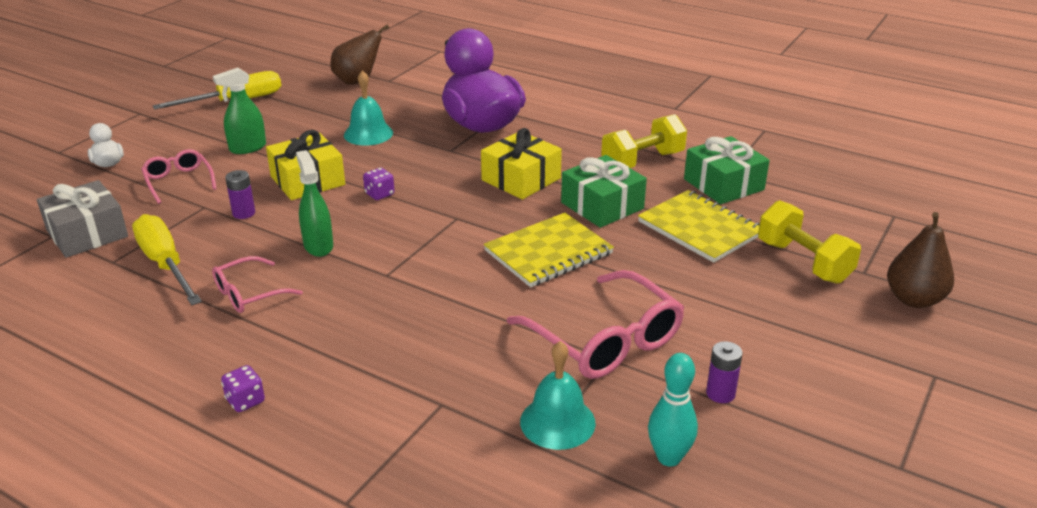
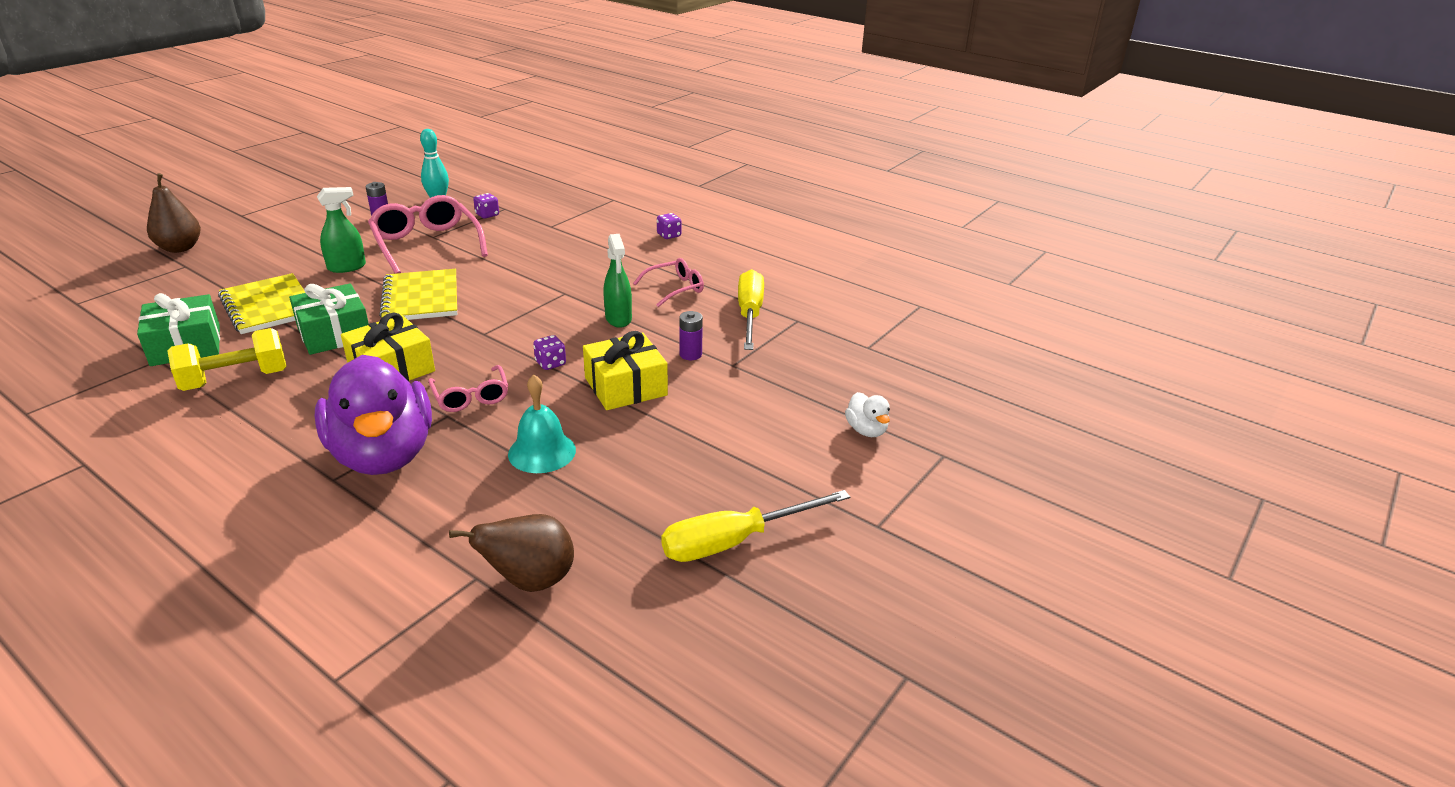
camera: 175 degrees left, 0 degrees up
(87, 233) = (835, 346): grey gift -> none
(165, 264) = (750, 314): yellow screwdriver -> yellow screwdriver turned 150 degrees counterclockwise
(179, 182) = (770, 397): pink glasses -> pink glasses (471, 396)
(247, 148) = (701, 440): green spray bottle -> green spray bottle (347, 267)
(548, 252) = (421, 298): yellow notebook -> yellow notebook turned 75 degrees counterclockwise
(557, 422) = (487, 215): turquoise bell -> purple dice
(803, 262) = (220, 276): yellow dumbbell -> none

